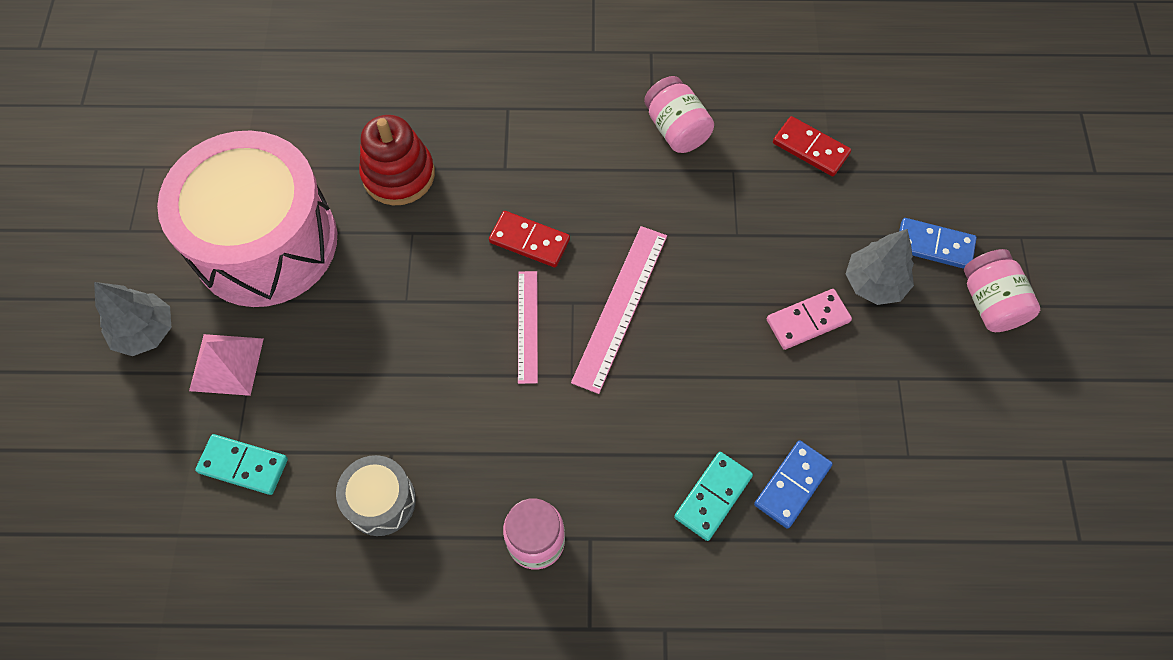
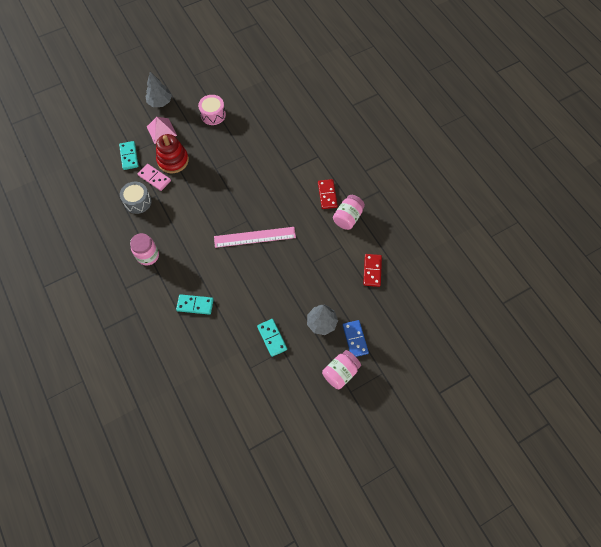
camera: 60 degrees right, 0 degrees up
(265, 242) = (213, 115): pink drum -> pink drum, size x0.43
(398, 175) = (265, 138): red stacking toy -> red stacking toy (173, 160)
(527, 326) = (228, 211): pink ruler -> none
(529, 241) = (264, 193): red domino -> red domino (327, 195)
(792, 485) = (214, 330): blue domino -> none
(807, 320) = (289, 305): pink domino -> pink domino (154, 178)
(863, 385) = (272, 338): none -> turquoise domino

